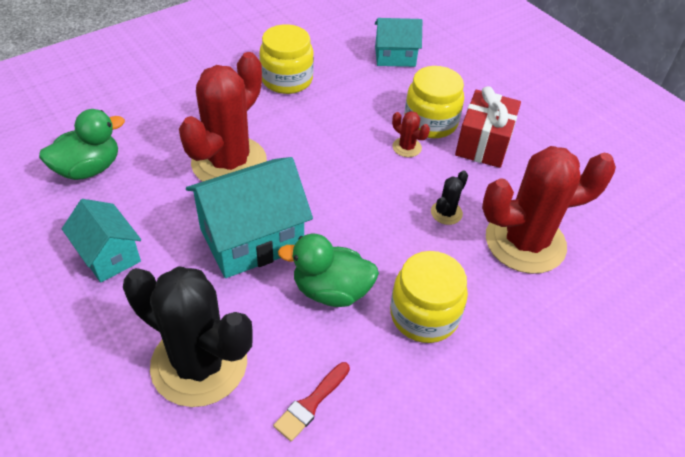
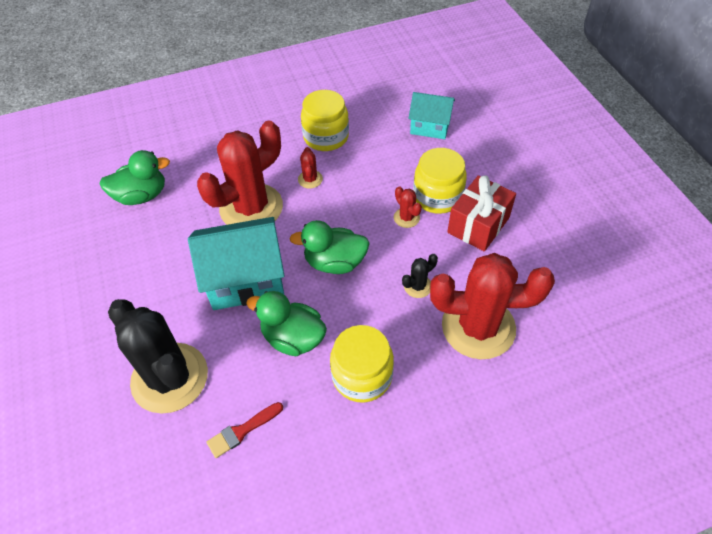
camera: 20 degrees right, 5 degrees up
(109, 255) = (133, 273): turquoise house -> none
(286, 124) = (310, 179): none -> red cactus
(347, 204) = (335, 262): none -> green duck

